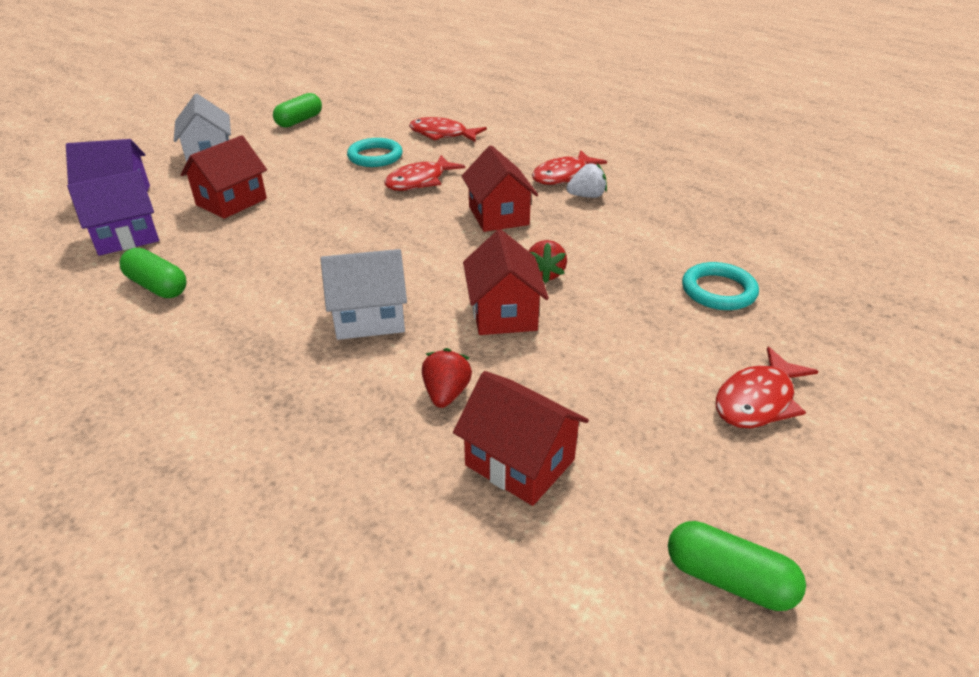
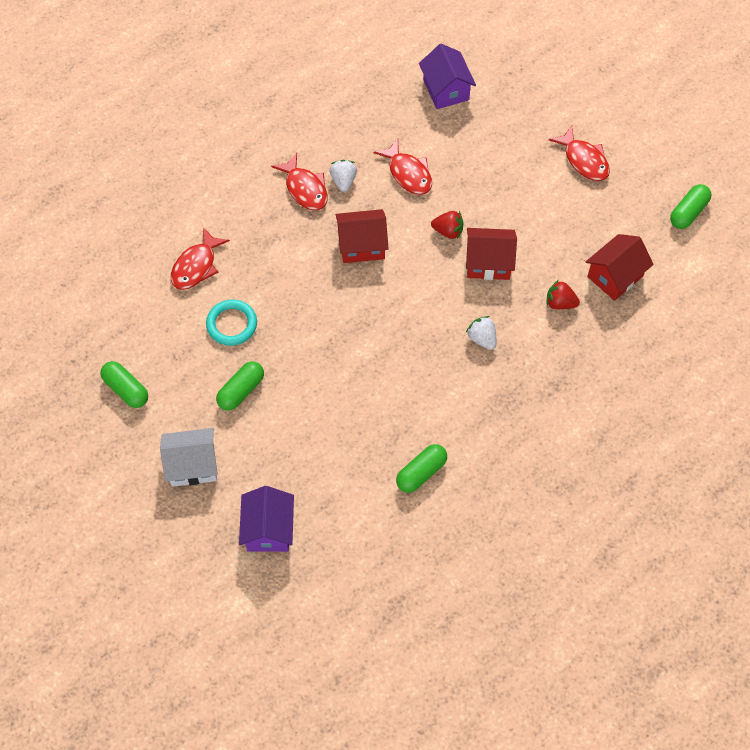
camera: 80 degrees left, 25 degrees up
(126, 237) = (342, 509): purple house -> purple house (446, 90)
(231, 202) = (297, 436): red house -> none
(294, 168) = (241, 391): none -> green capsule
(369, 318) = (482, 338): white house -> white strawberry
(419, 181) = (290, 293): red fish -> red fish (408, 173)
(718, 291) = (483, 142): turquoise ring -> none

